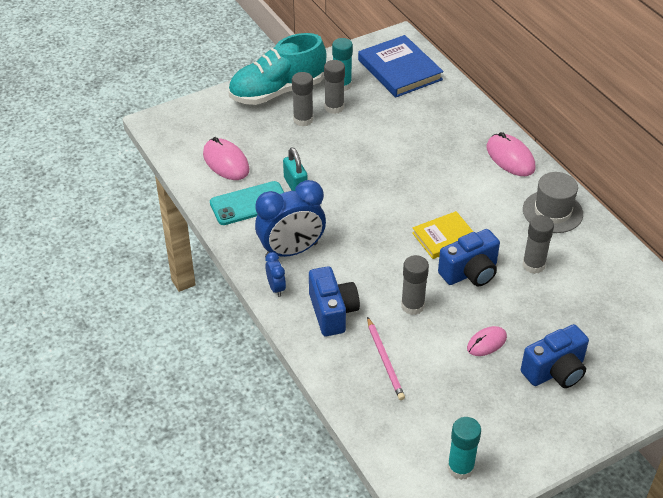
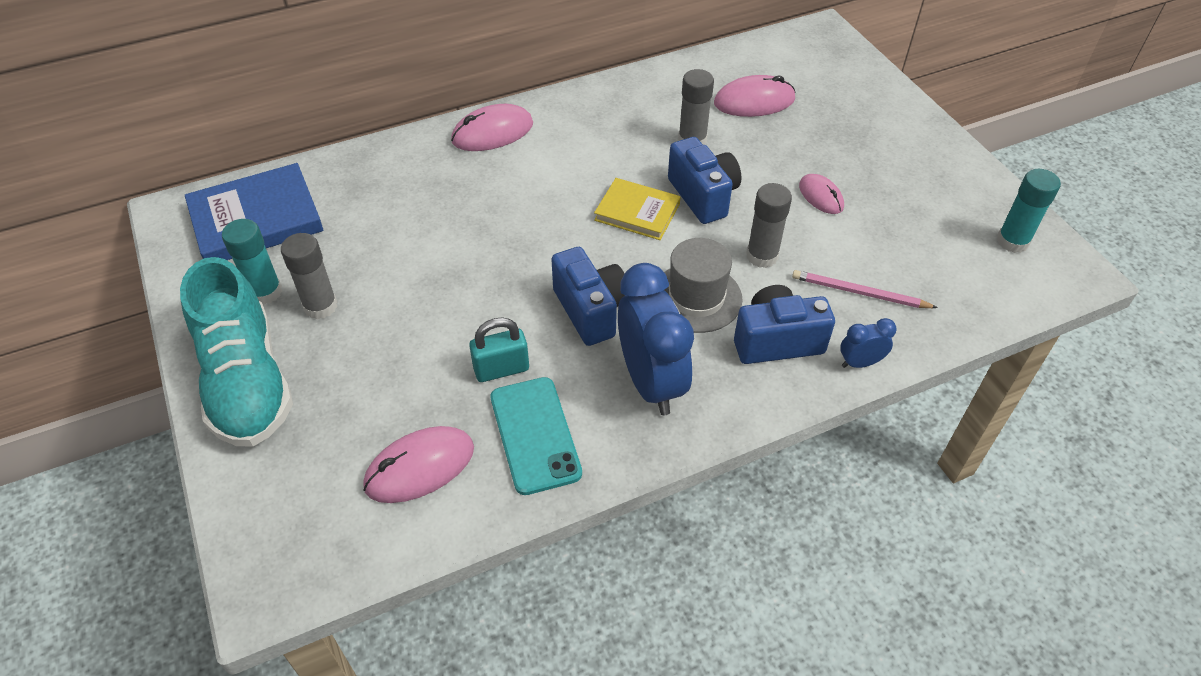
camera: 85 degrees left, 5 degrees up
(276, 288) = (729, 406): blue clock -> blue clock (860, 363)
(303, 120) = (338, 349): grey glue stick -> none
(385, 360) = (859, 292): pink pencil -> pink pencil turned 150 degrees counterclockwise
(444, 237) = (637, 212): yellow book -> yellow book turned 45 degrees counterclockwise
(552, 212) = (601, 112): grey hat -> grey hat (696, 298)
(555, 371) = (859, 148): blue camera -> blue camera (591, 310)
(597, 303) = (754, 101): none -> pink mouse

